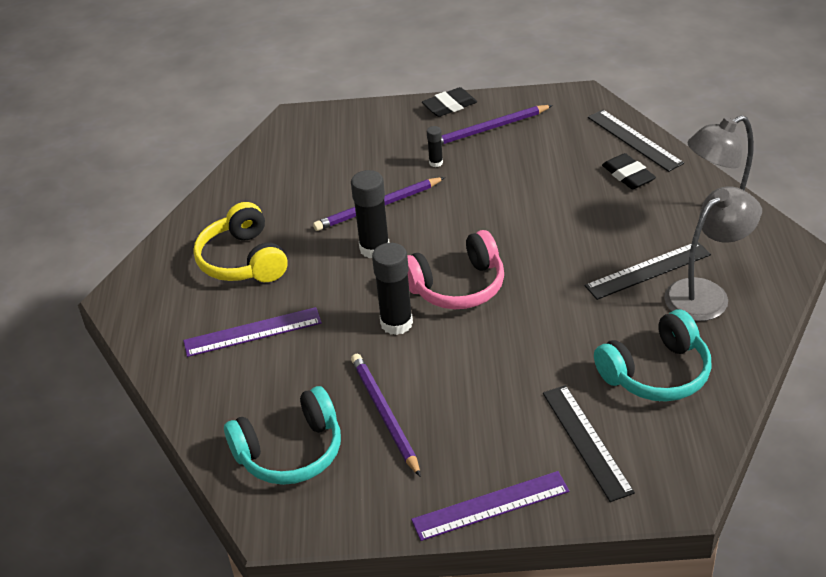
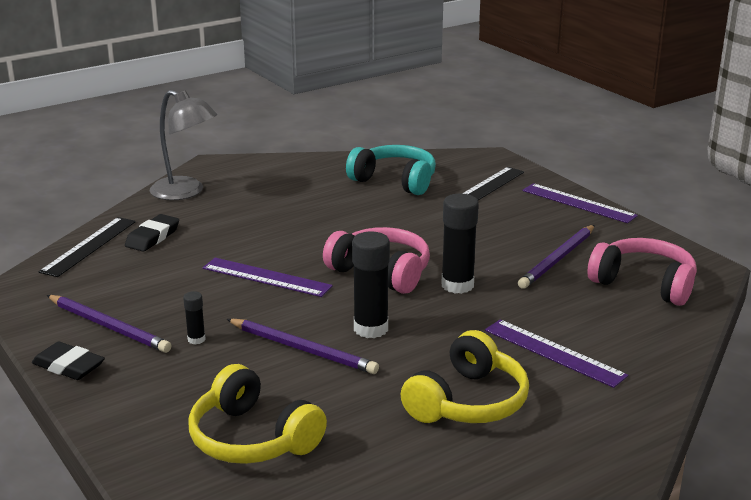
camera: 125 degrees left, 15 degrees down
(290, 452) = (644, 284): turquoise headphones -> pink headphones
(300, 159) = (252, 438): none -> yellow headphones
(502, 218) = (266, 277): none -> purple ruler
(648, 270) = (284, 204): black ruler -> none
(706, 293) = (292, 181): grey lamp -> none

